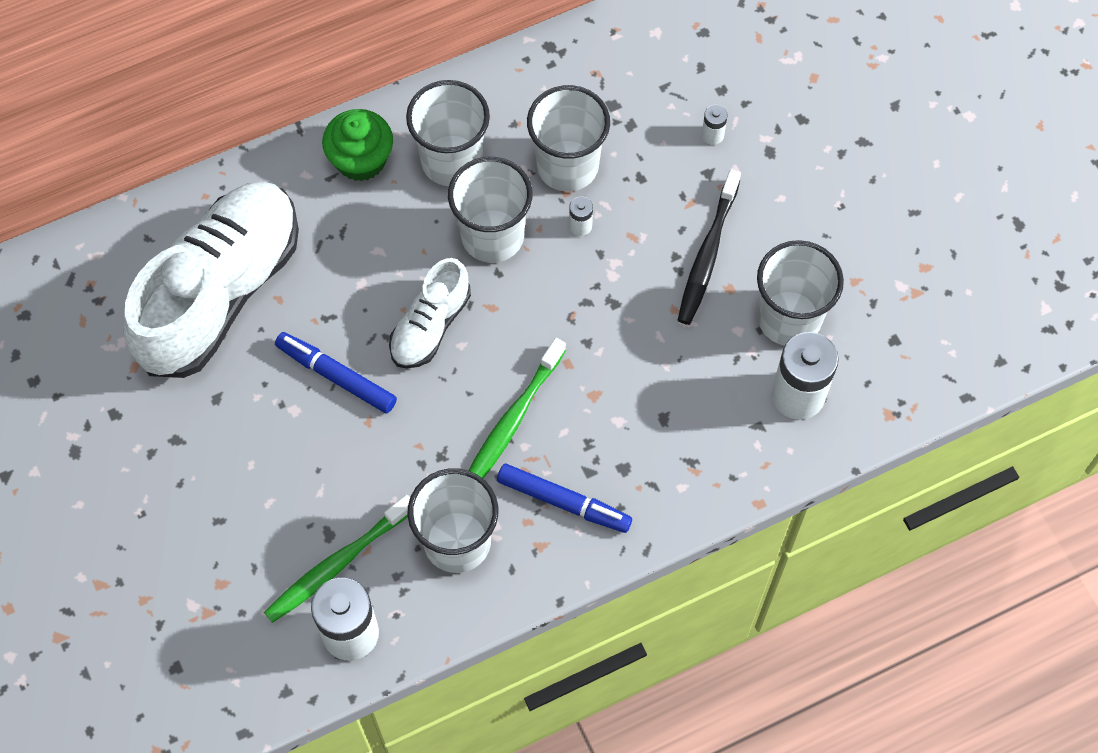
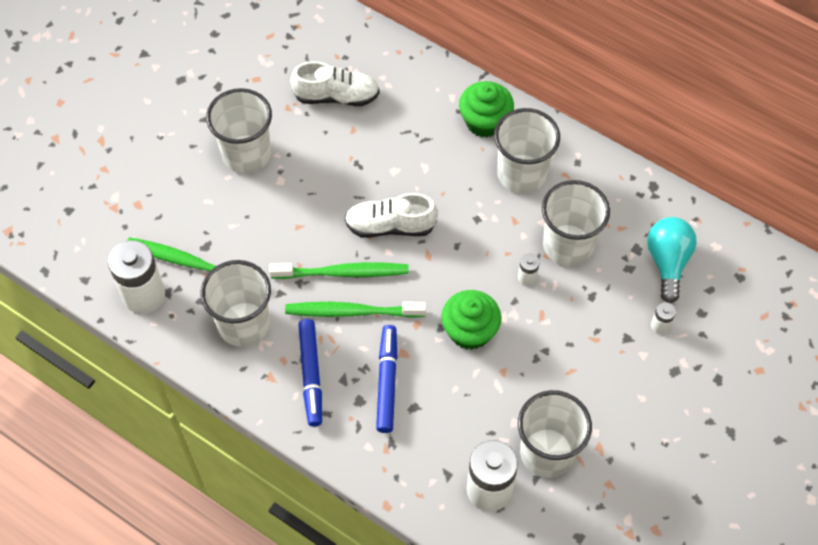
camera: 60 degrees right, 5 degrees down
(221, 292) = (336, 96): white shoe -> white shoe, size x0.50
(336, 376) = (319, 191): blue marker -> blue marker (387, 382)
(458, 404) = (343, 273): none -> green toothbrush
(492, 236) = (482, 228): white cup -> white cup (246, 154)
(608, 315) = (470, 331): none -> green cupcake
(646, 86) = (667, 262): none -> turquoise light bulb
(707, 255) = (561, 371): black toothbrush -> none

